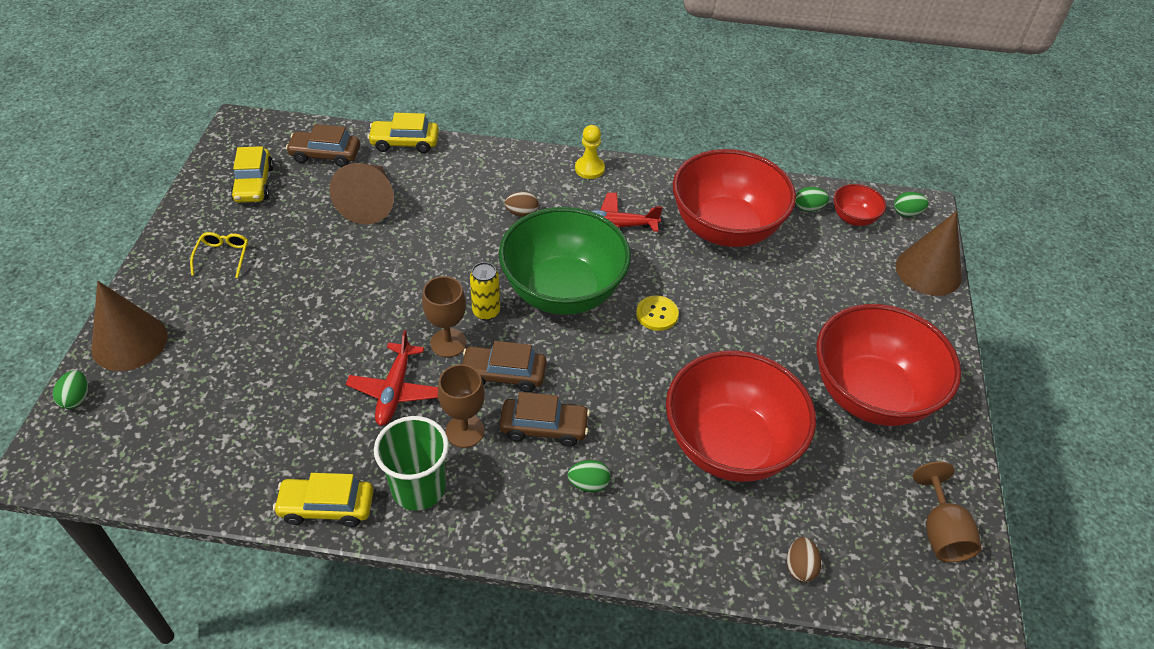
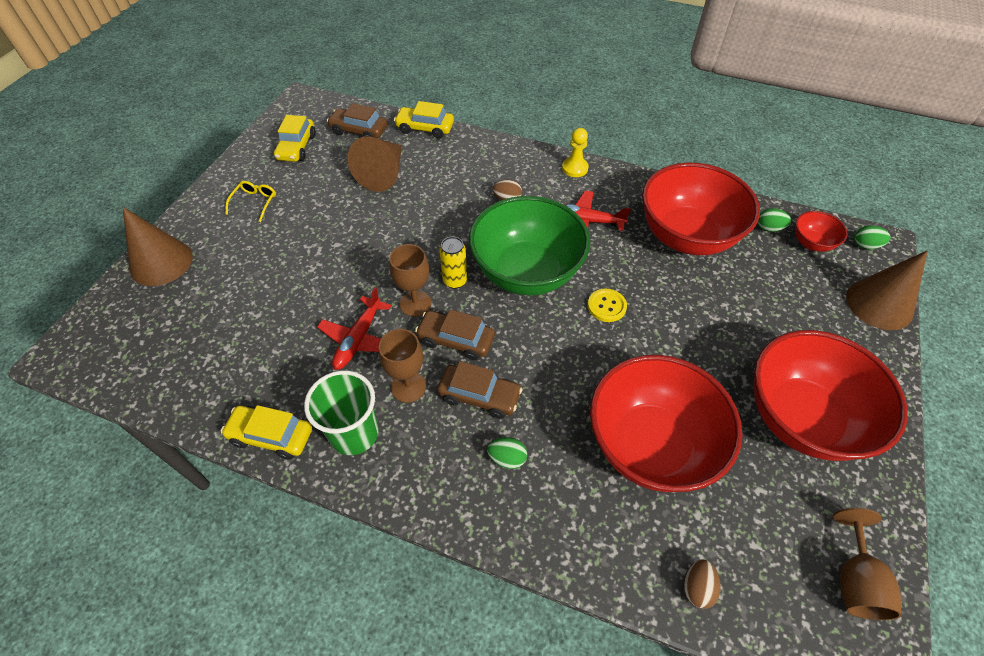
camera: 15 degrees right, 5 degrees up
(76, 398) = (106, 303): green egg -> none

